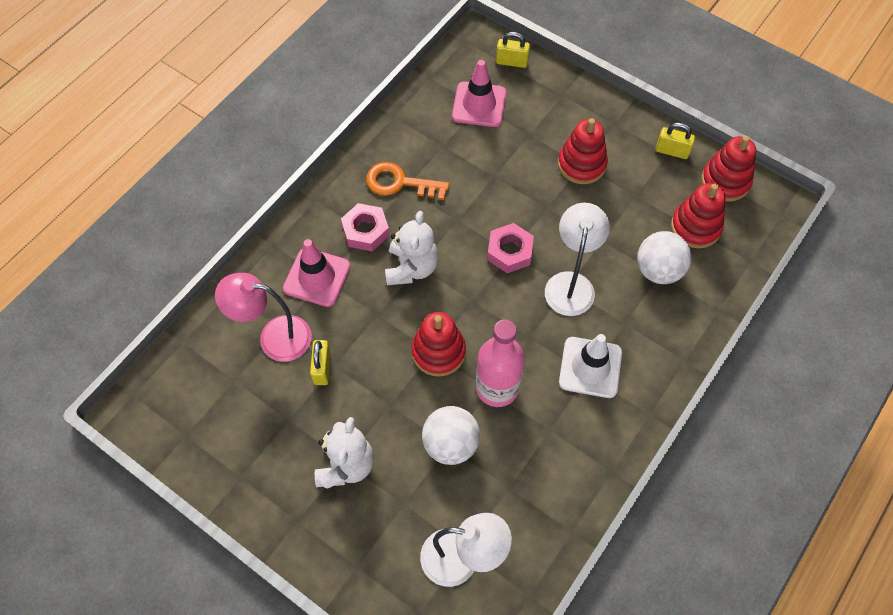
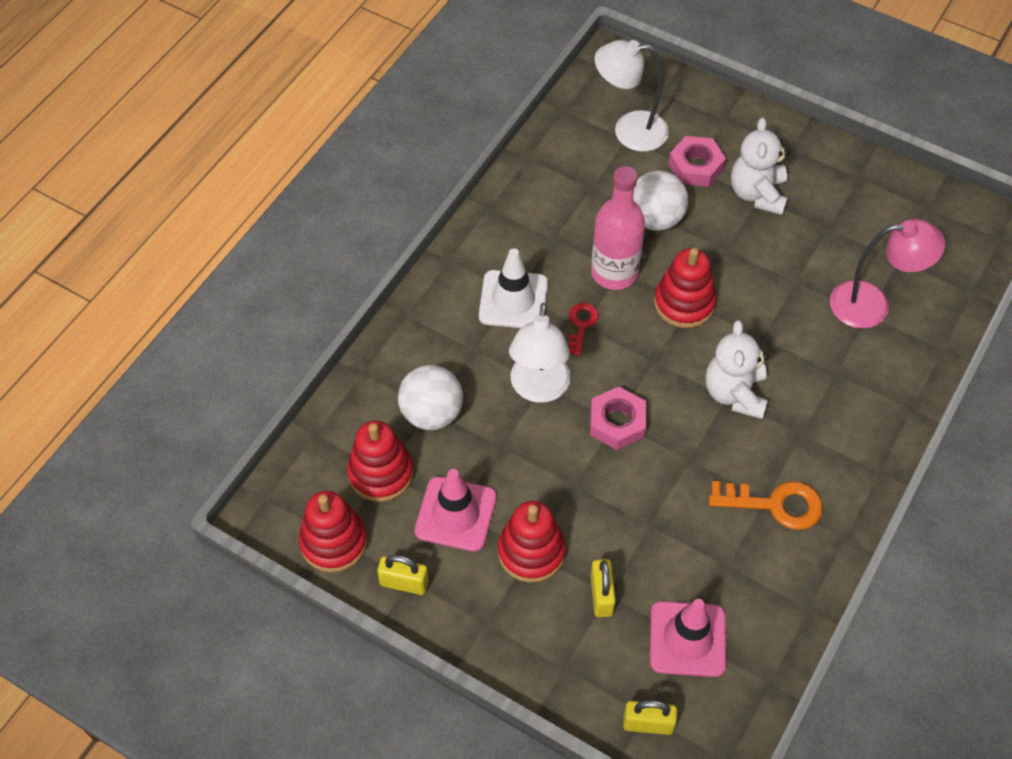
camera: 175 degrees right, 5 degrees down
(317, 277) = (845, 374): pink traffic cone -> pink traffic cone (456, 514)
(322, 368) = (808, 278): yellow padlock -> yellow padlock (601, 595)
(365, 231) = (803, 435): pink nut -> pink nut (695, 166)
(531, 338) = (581, 325): none -> red key

